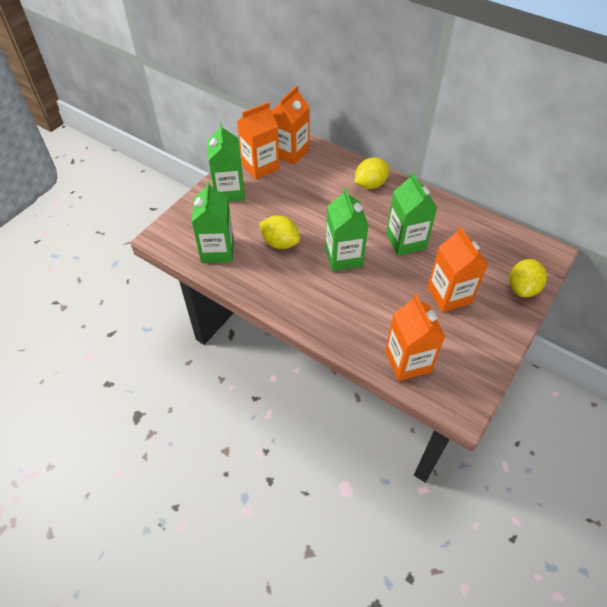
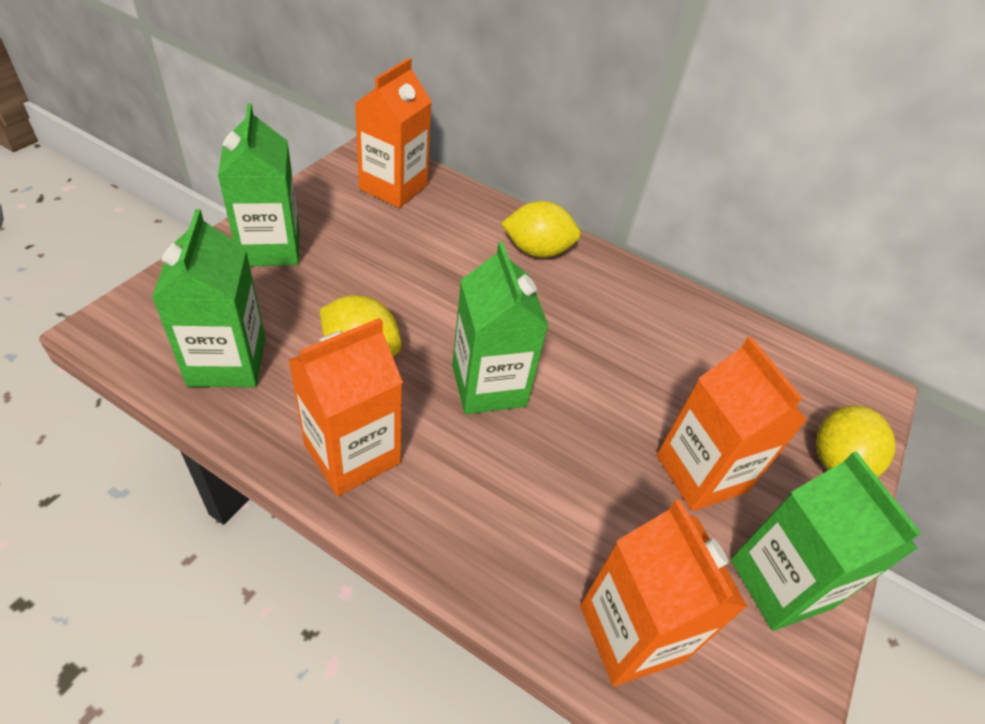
camera: 10 degrees left, 5 degrees down
(260, 166) = (336, 207): orange carton -> orange carton (352, 453)
(370, 184) = (537, 251): yellow lemon -> yellow lemon turned 45 degrees clockwise
(405, 241) = (607, 358): green carton -> green carton (780, 583)

